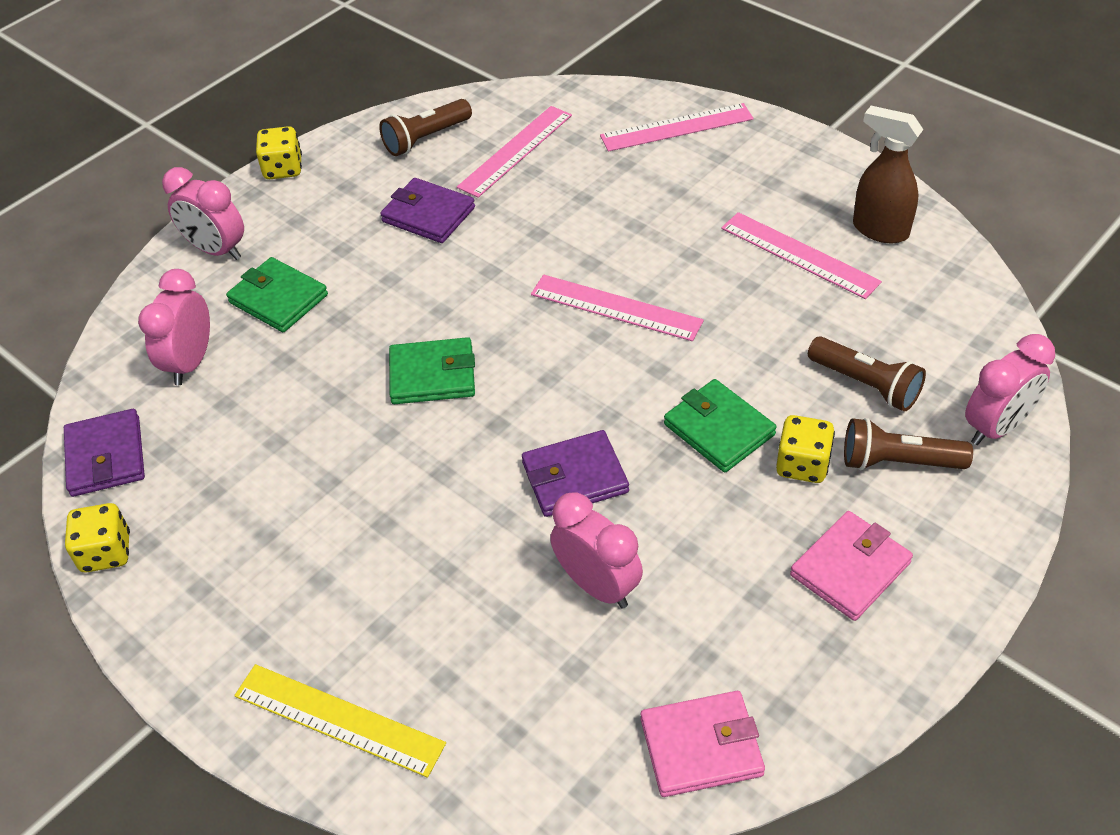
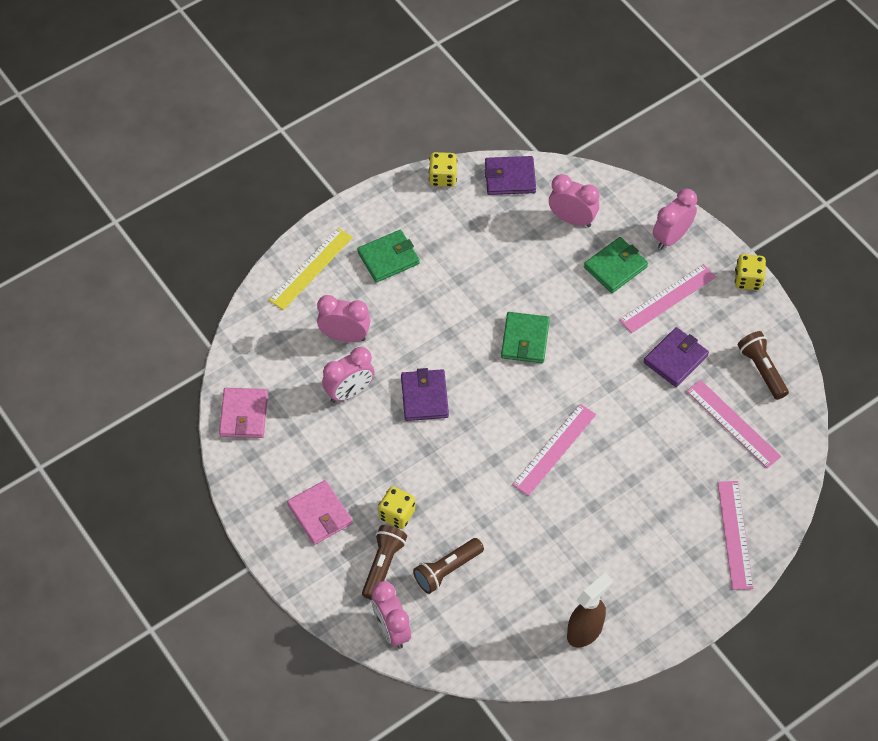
camera: 100 degrees right, 10 degrees up
(482, 622) = (345, 336): none -> pink clock
(719, 429) = (436, 479): green wallet -> green wallet (388, 258)
(799, 255) = (573, 571): pink ruler -> pink ruler (667, 298)

